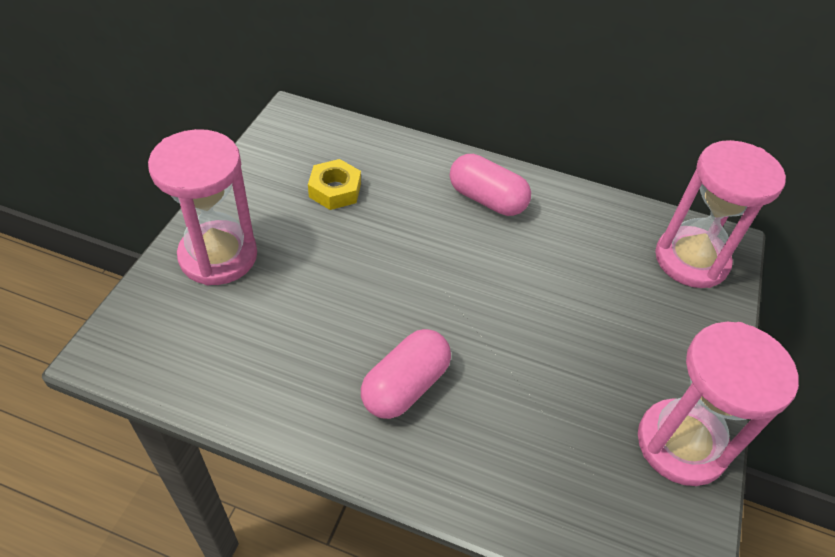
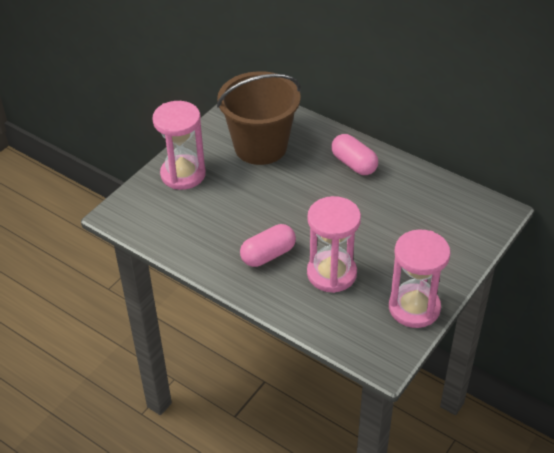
camera: 20 degrees right, 5 degrees down
(335, 190) = (260, 147): yellow nut -> brown bucket
(691, 260) = (472, 217): pink hourglass -> pink hourglass (331, 273)

